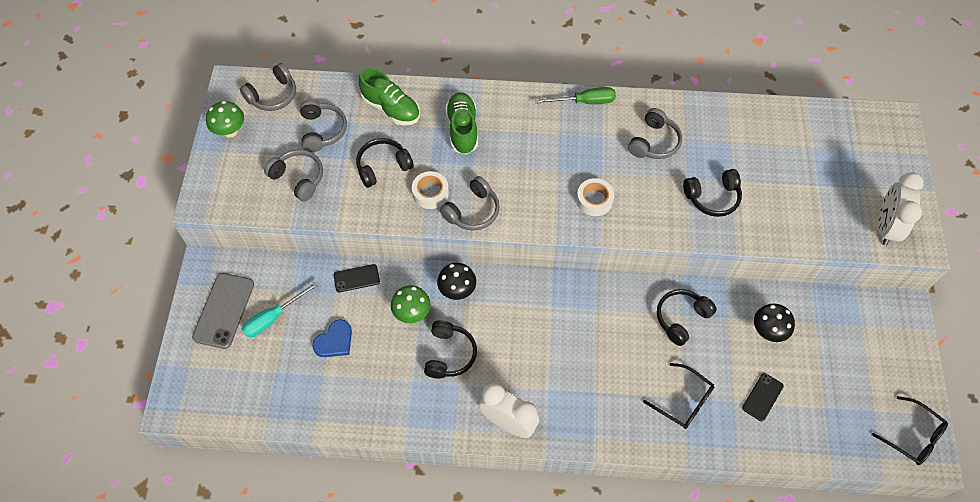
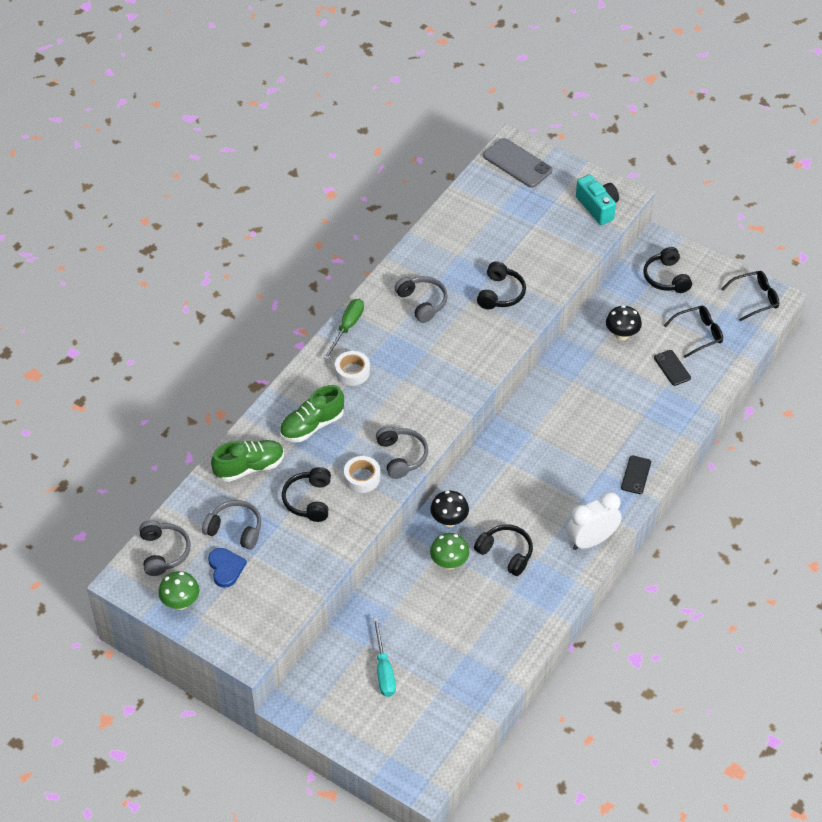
camera: 60 degrees left, 10 degrees down
(224, 310) = (350, 707): grey phone -> grey phone (517, 163)
(298, 178) = (275, 569): grey headphones -> none
(334, 341) = (438, 632): blue heart -> blue heart (226, 568)
(356, 278) = (386, 589): black phone -> black phone (636, 475)
(462, 129) = (312, 425): green shoe -> green shoe turned 60 degrees counterclockwise
(594, 200) = (449, 369): white tape -> white tape (352, 372)
(681, 318) = (575, 382): black headphones -> black headphones (666, 278)
(683, 401) = (645, 418): black glasses -> black glasses (698, 334)
(885, 227) = (598, 207): white clock -> turquoise camera

